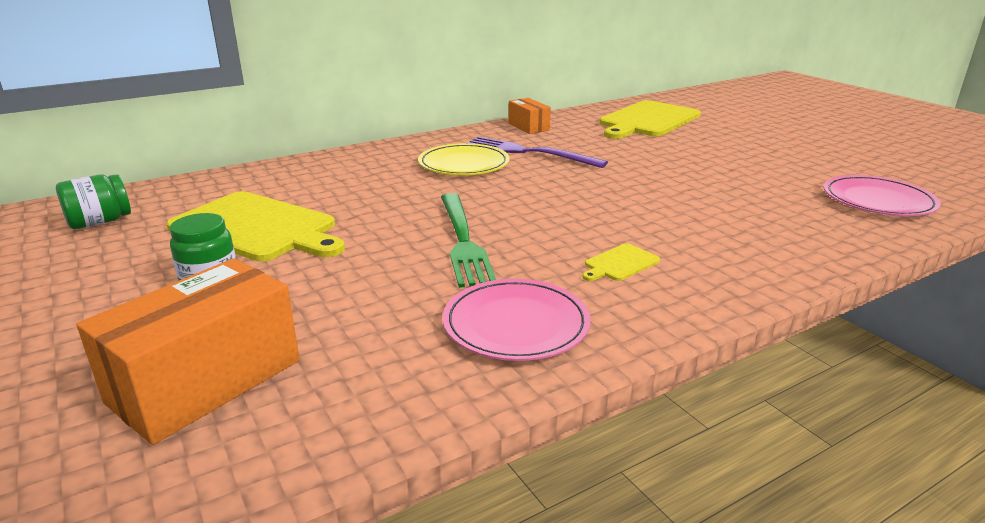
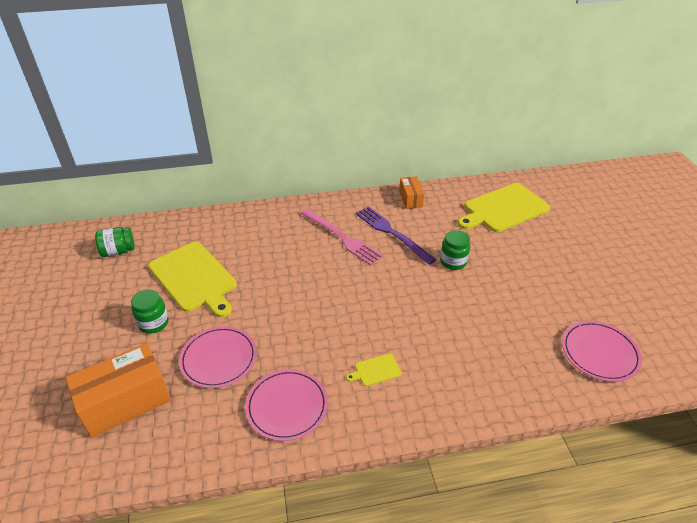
camera: 20 degrees right, 15 degrees up
(358, 298) = (219, 359): none -> pink plate
(463, 240) = (298, 322): green fork -> none
(464, 164) = (342, 238): yellow plate -> pink fork
(629, 162) = (453, 262): none -> green jar

